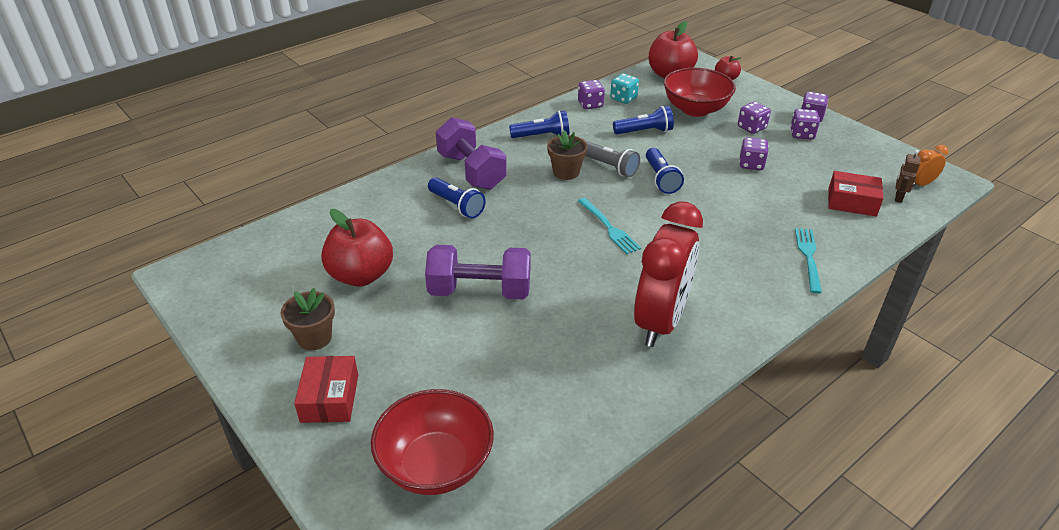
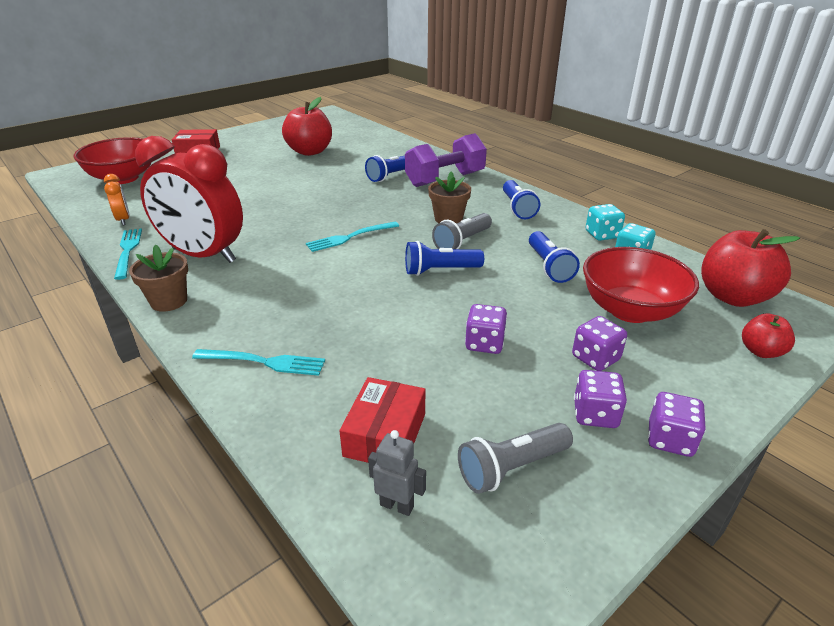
camera: 90 degrees right, 5 degrees down
(314, 338) = (253, 144): brown flower pot -> brown flower pot (169, 301)
(480, 291) = (277, 186): purple dumbbell -> none
(590, 104) = (602, 235): purple dice -> turquoise dice
(661, 386) = (128, 251): none -> turquoise fork
(854, 162) = (511, 468): none -> grey flashlight
(898, 197) = (397, 505): brown robot -> grey robot
(920, 184) = (445, 560): orange clock -> orange clock (123, 220)

